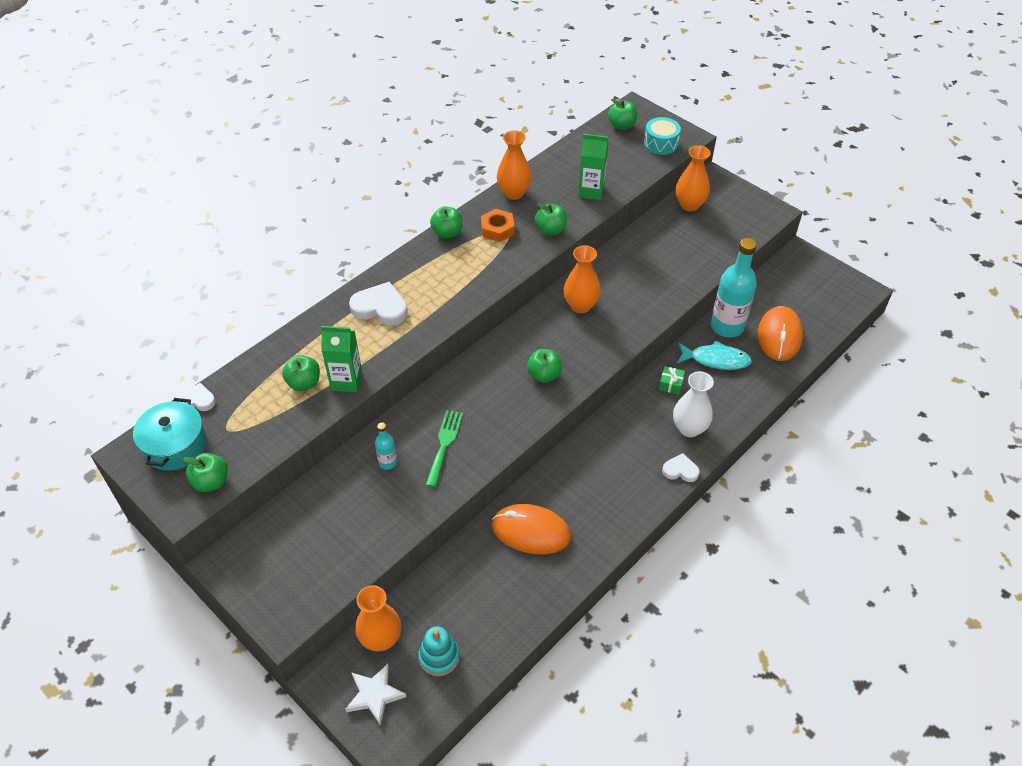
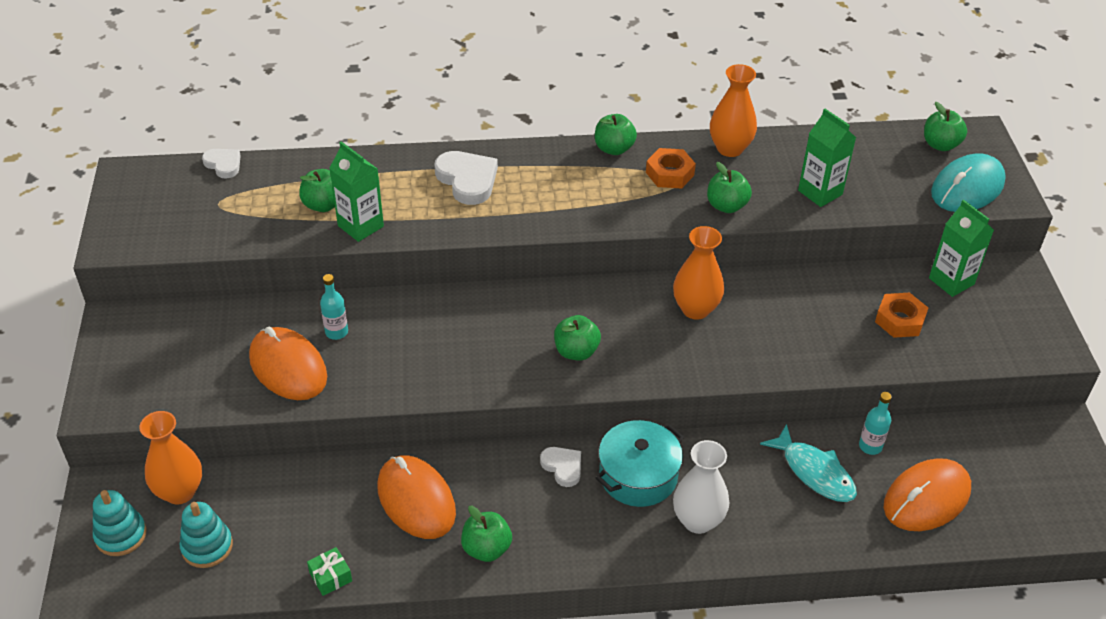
camera: 40 degrees right, 5 degrees down
(175, 445) = (165, 190): turquoise pot -> turquoise pot (638, 475)
(211, 482) = (156, 238): green apple -> green apple (486, 548)
(375, 695) = (121, 535): white star -> turquoise stacking toy
(383, 506) = (288, 367): none -> orange mouse
(444, 444) = (404, 351): green fork -> none
(661, 144) = (967, 188): turquoise drum -> turquoise mouse
(670, 384) = (730, 462): green gift -> green gift (330, 577)
(680, 470) = (637, 555): white heart -> white heart (563, 467)
(688, 243) = (900, 320): none -> orange nut
(689, 205) = (951, 281): orange vase -> green carton
(727, 326) = (870, 446): turquoise bottle -> turquoise bottle, size x0.47

